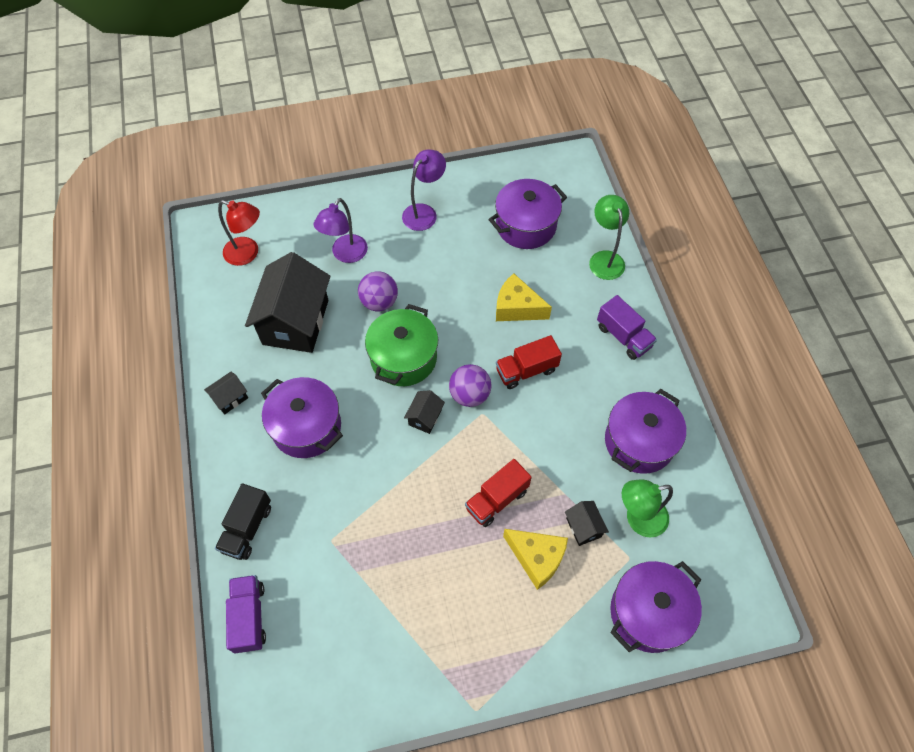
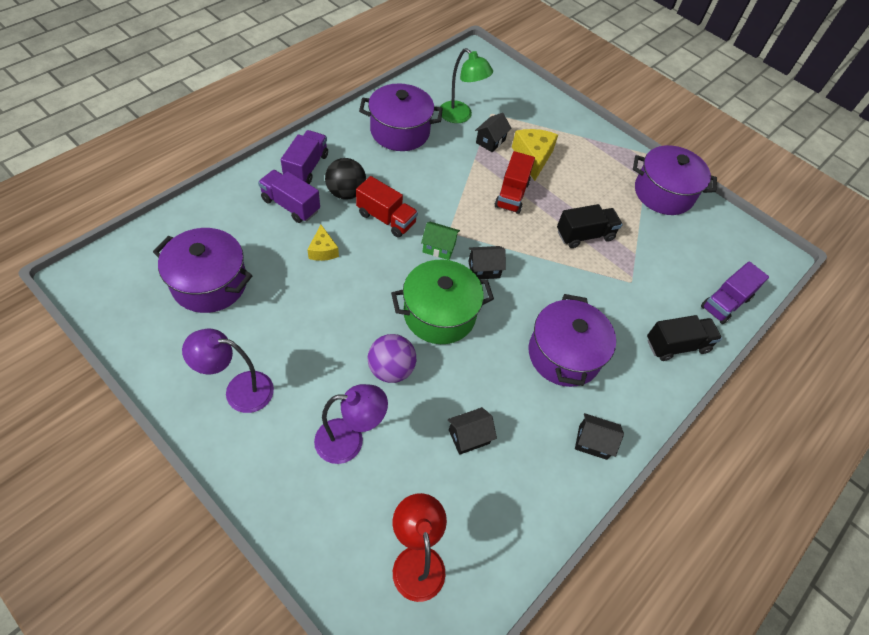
camera: 130 degrees left, 5 degrees down
(296, 322) = (469, 436): black house -> black house, size x0.43
(407, 536) = (584, 235): none -> black truck
(469, 395) = (439, 248): purple ball -> green house
(497, 499) = (512, 194): red truck -> red truck turned 90 degrees clockwise
(517, 308) = (323, 250): yellow cheese -> yellow cheese, size x0.60
(574, 353) = (346, 193): none -> black ball
(580, 306) = (291, 205): none -> purple truck
(604, 258) = (221, 206): green lamp -> none
(648, 612) = (517, 96): purple pot -> purple pot (663, 193)

